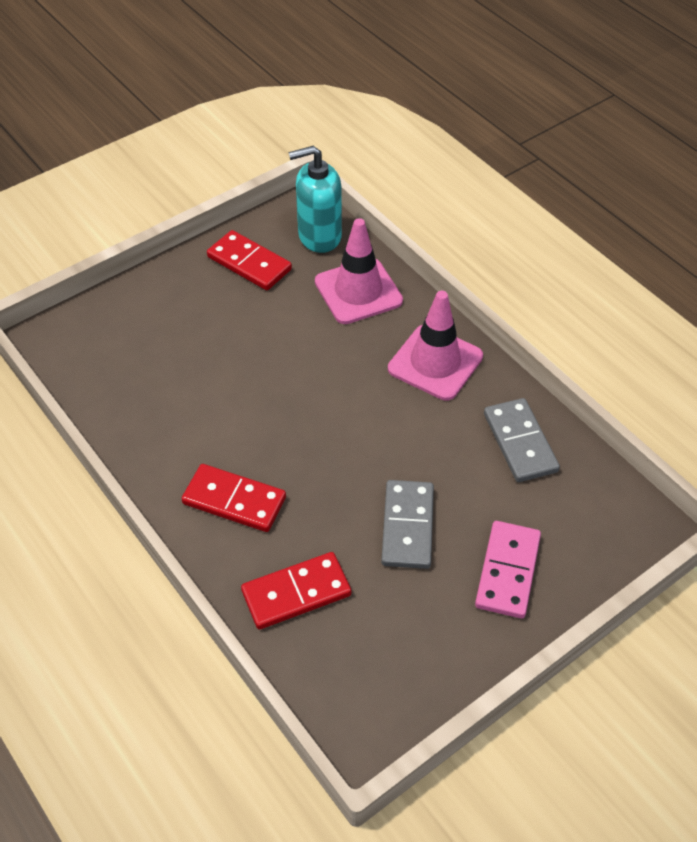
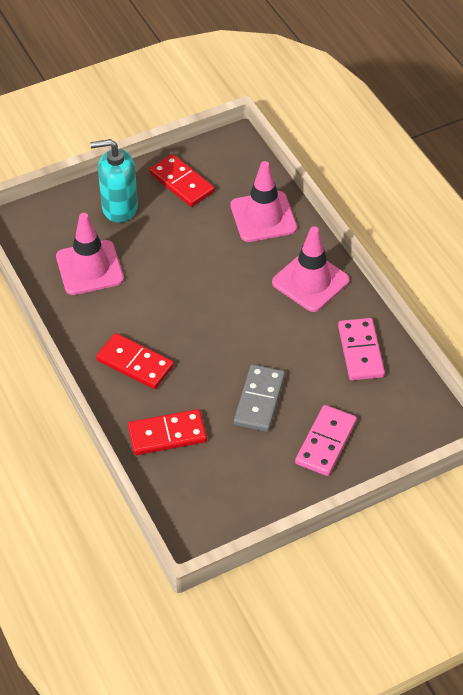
camera: 10 degrees right, 0 degrees up
(152, 383) = (89, 268): none -> pink traffic cone
(319, 236) = (242, 167): turquoise soap dispenser -> turquoise soap dispenser (119, 207)
(520, 442) = (360, 351): grey domino -> pink domino

